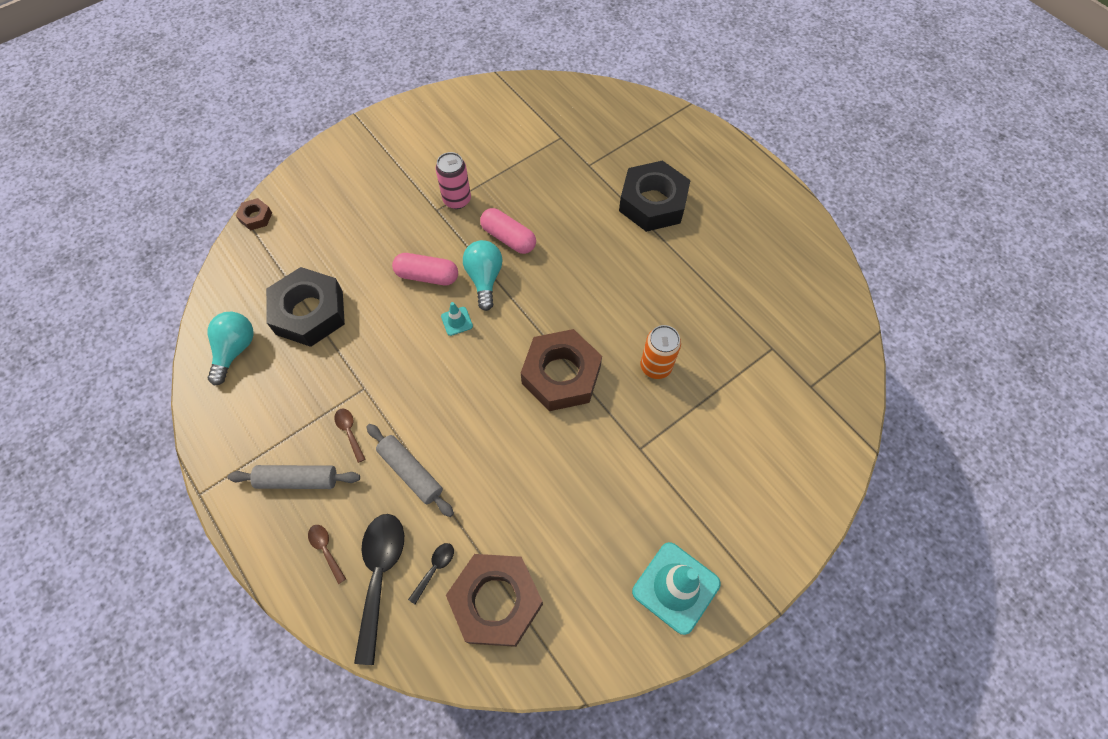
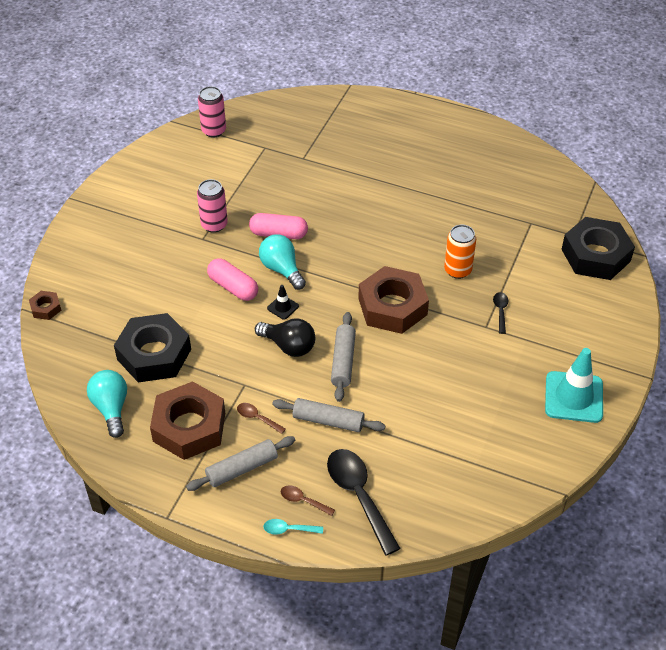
camera: 30 degrees left, 15 degrees down
(291, 574) = (288, 529): none -> turquoise spoon
(427, 276) = (233, 287): pink capsule -> pink capsule turned 60 degrees clockwise
(432, 367) = (289, 346): none -> black light bulb
(435, 569) = (396, 471): black spoon -> black spoon (500, 311)
(457, 321) = (283, 307): turquoise traffic cone -> black traffic cone
(471, 412) = (343, 361): none -> grey rolling pin
(496, 601) = (457, 467): brown nut -> brown nut (189, 427)
(526, 99) = (213, 131): none -> pink can
(652, 203) = (373, 164): black nut -> black nut (596, 255)

